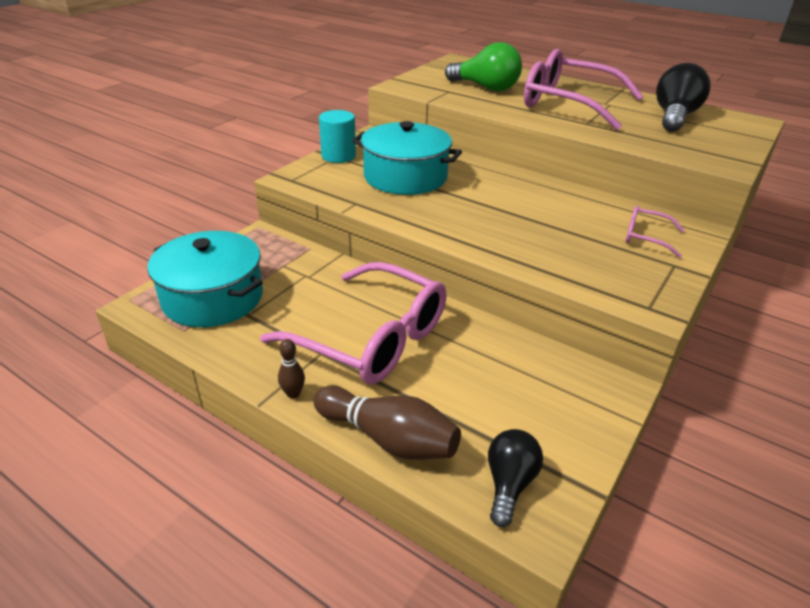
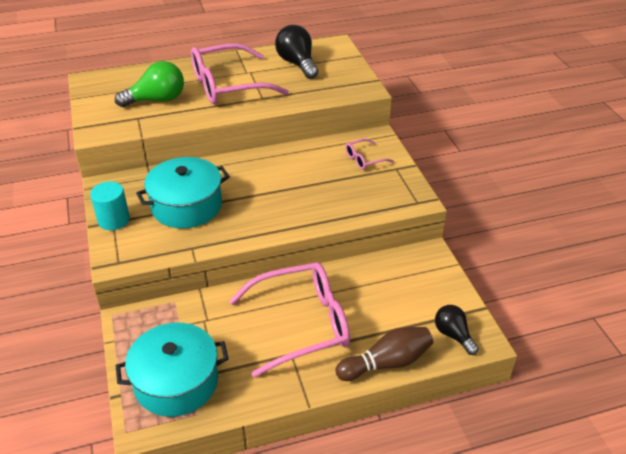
camera: 50 degrees left, 5 degrees up
(293, 393) = (315, 386): brown bowling pin -> none

